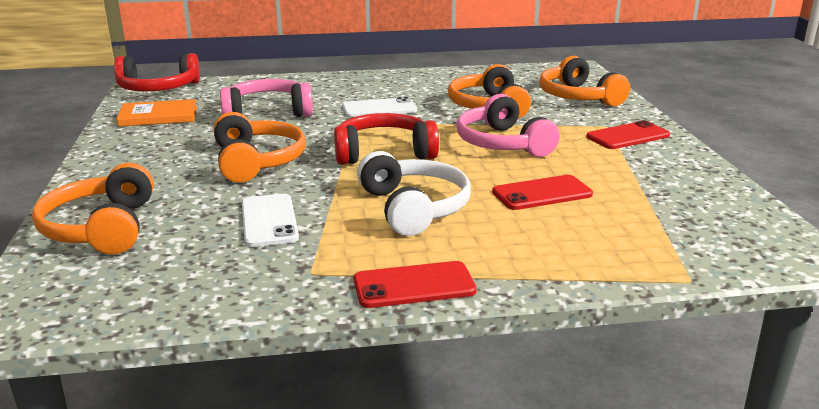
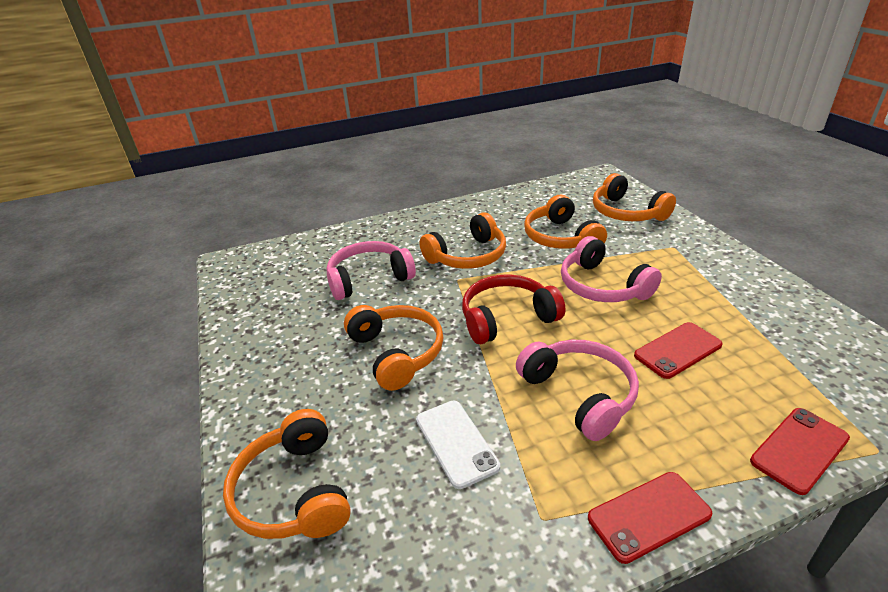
camera: 10 degrees left, 10 degrees up
(158, 88) = (246, 261): red headphones -> none
(158, 116) = (267, 301): orange book -> none
(379, 108) = (467, 256): white phone -> orange headphones
(413, 208) = (579, 394): white headphones -> pink headphones
(627, 136) = (698, 257): red phone -> red phone (799, 449)

